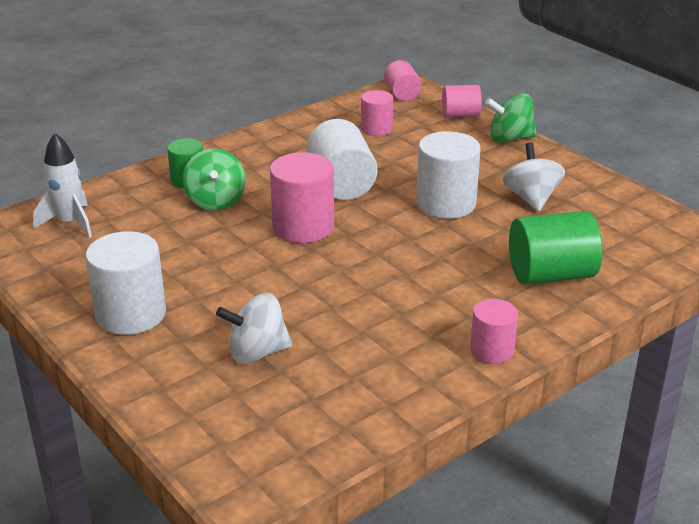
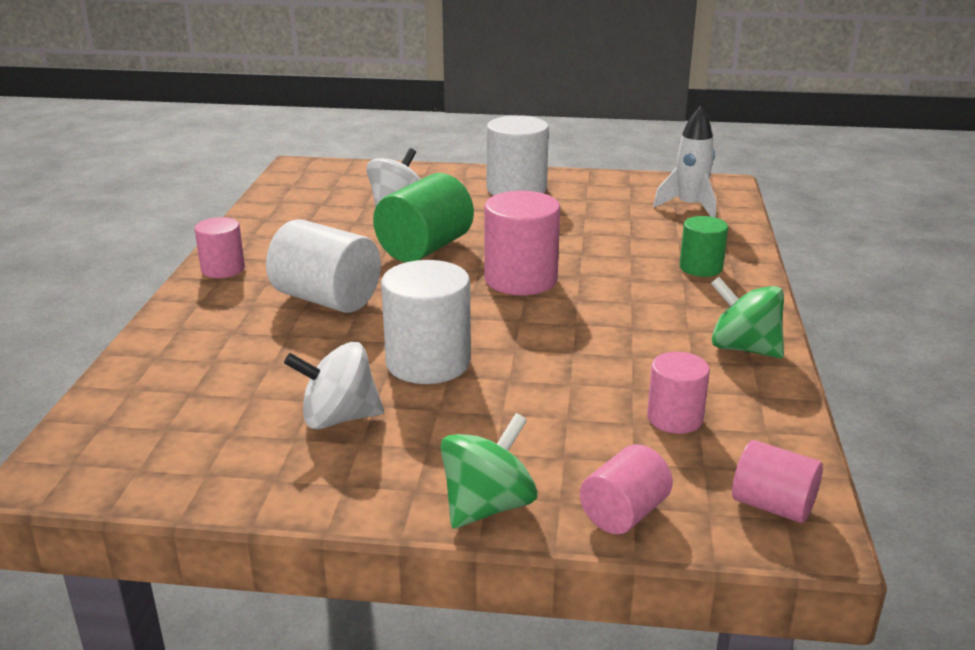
camera: 135 degrees right, 5 degrees down
(216, 201) = (636, 264): green spinning top -> green spinning top (743, 348)
(341, 184) = (568, 330): white cylinder -> white cylinder (326, 299)
(531, 198) = (338, 418): white spinning top -> white spinning top turned 135 degrees clockwise
(551, 275) = (226, 343): green cylinder -> green cylinder (425, 248)

